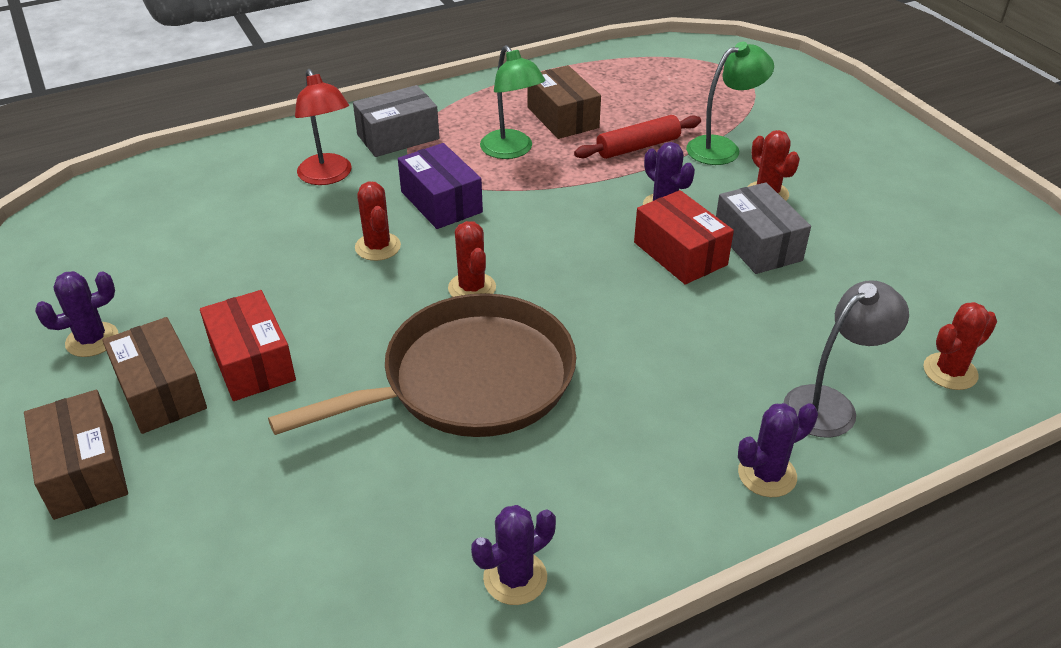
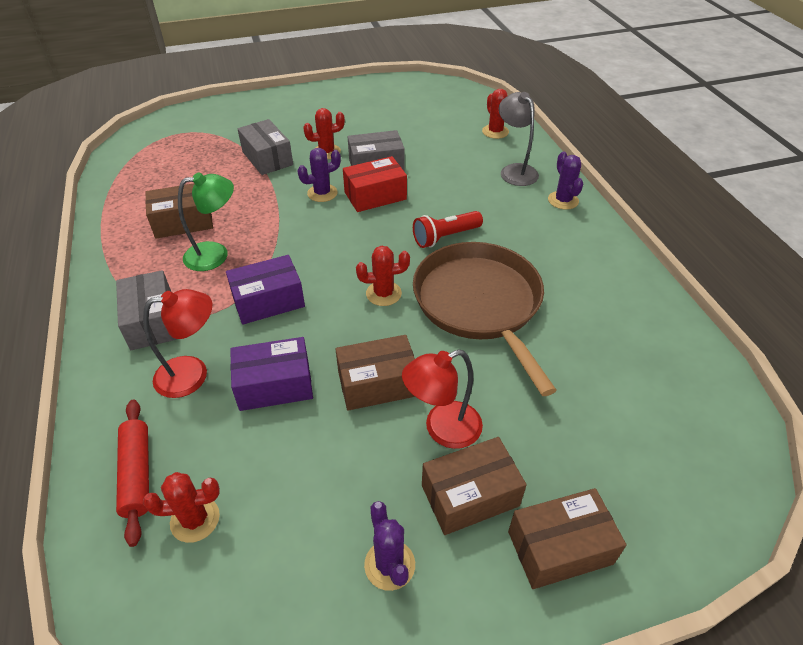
camera: 80 degrees left, 5 degrees up
(252, 362) = (442, 429): red box -> red lamp
(315, 230) = (274, 385): none -> purple box
(319, 302) = (377, 384): none -> brown box
(378, 247) = (315, 343): red cactus -> red cactus (195, 519)
(515, 578) = (638, 300): purple cactus -> none
(607, 333) = (445, 237): none -> red flashlight
(638, 147) = (246, 192): red rolling pin -> red rolling pin (137, 474)
(722, 148) = (267, 158): green lamp -> grey box

